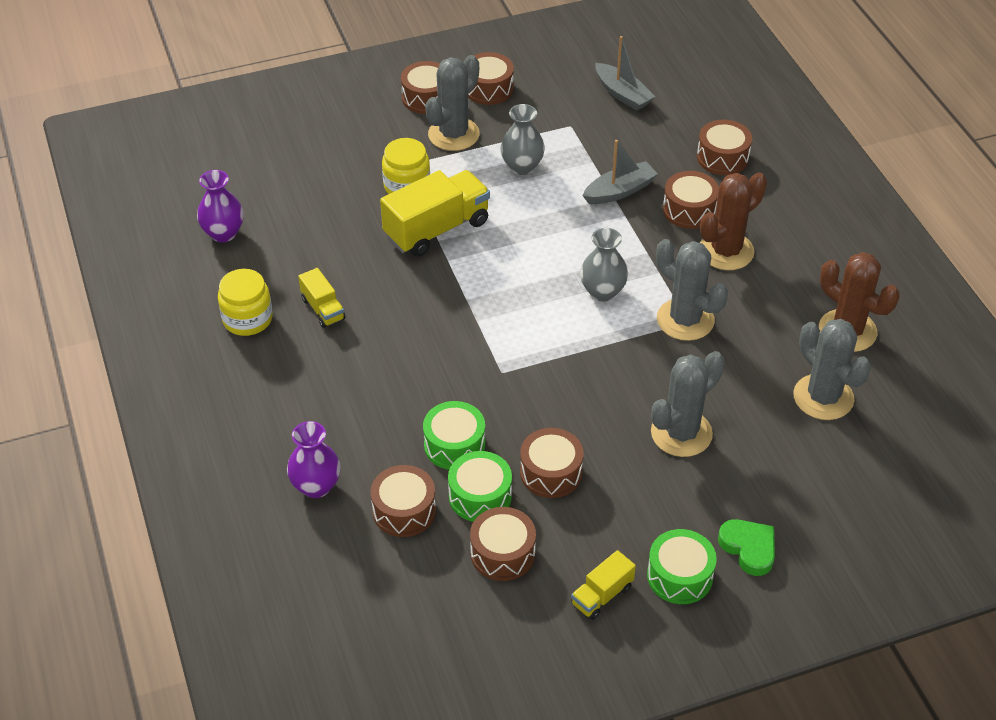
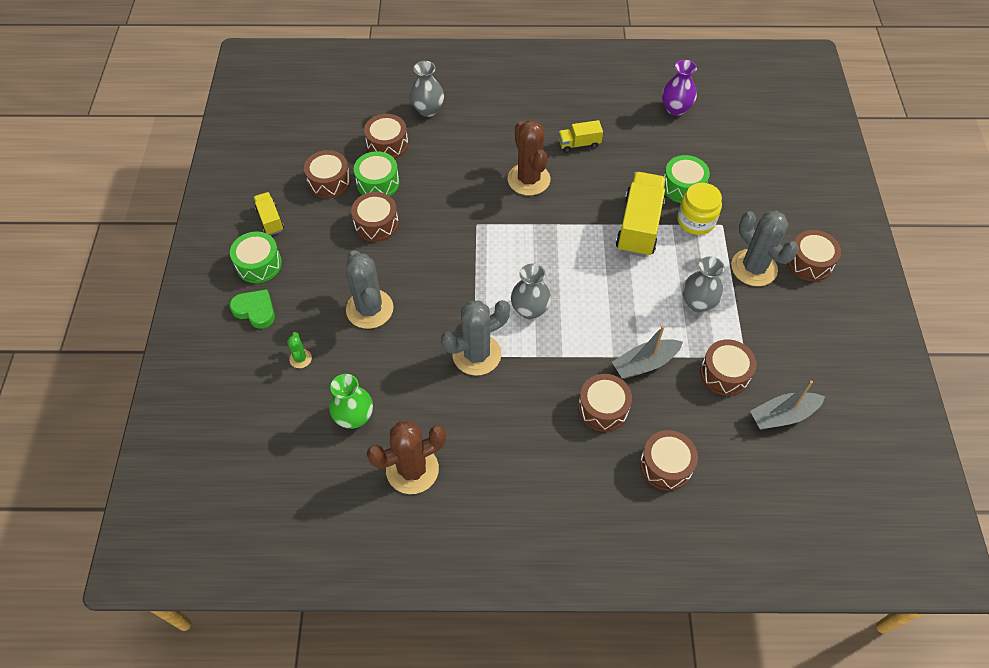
camera: 110 degrees right, 10 degrees up
(247, 319) = (585, 106): yellow jar -> none
(316, 486) = (428, 110): purple vase -> grey vase
(436, 229) = (639, 226): yellow truck -> yellow truck turned 150 degrees counterclockwise
(454, 445) = (425, 181): green drum -> green drum (683, 187)
(488, 88) = (813, 310): brown drum -> brown drum (724, 373)
(619, 191) = (644, 364): grey boat -> grey boat turned 75 degrees clockwise
(726, 251) = (541, 416): brown cactus -> brown cactus (528, 179)
(749, 548) = (255, 310): green heart -> green heart turned 135 degrees counterclockwise
(785, 474) = (300, 358): none -> green cactus
(823, 397) = (354, 417): grey cactus -> green vase

